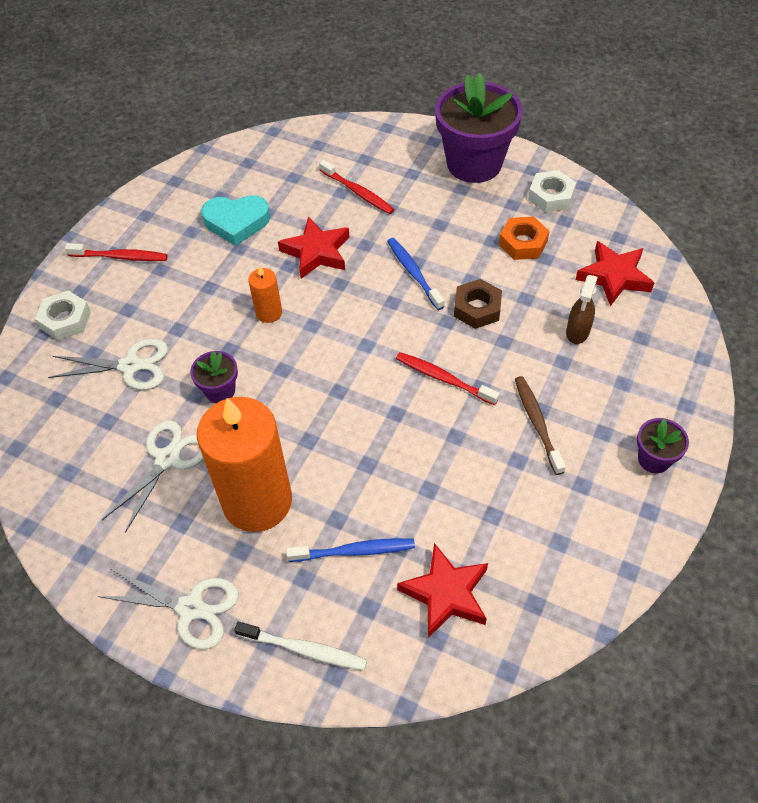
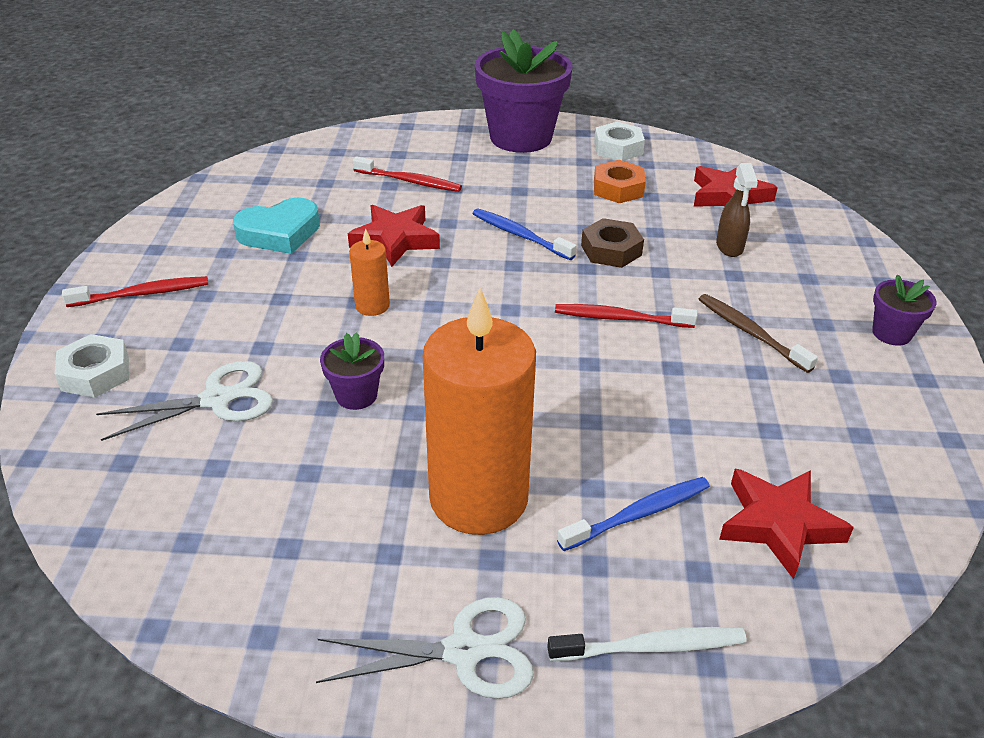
camera: 25 degrees left, 15 degrees down
(167, 459) = (327, 486): white scissors -> none

